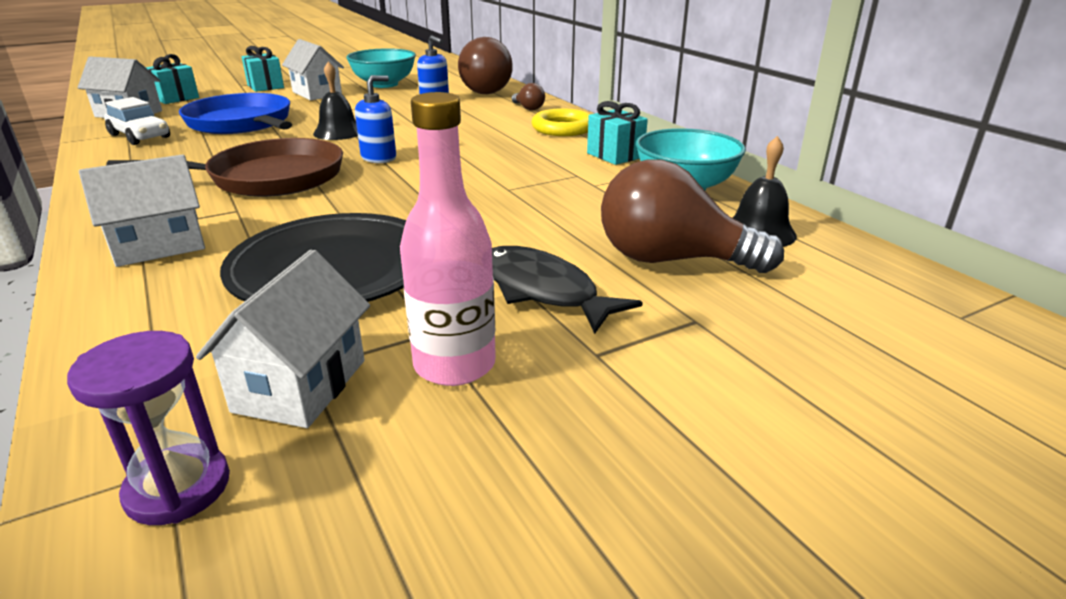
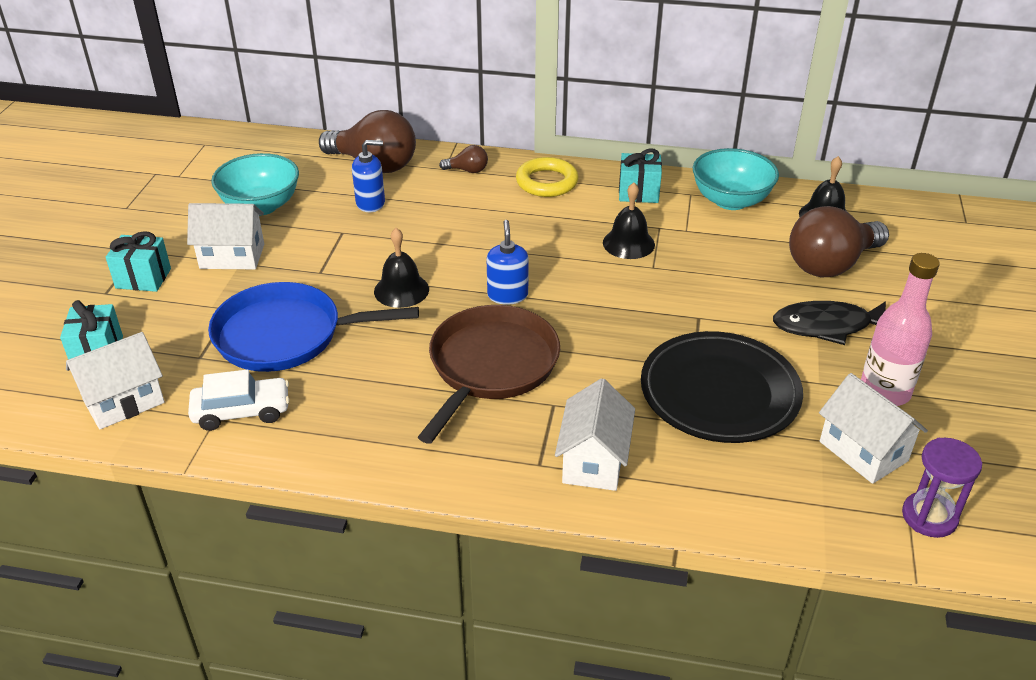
camera: 50 degrees left, 10 degrees up
(528, 172) = (628, 243): none -> black bell

